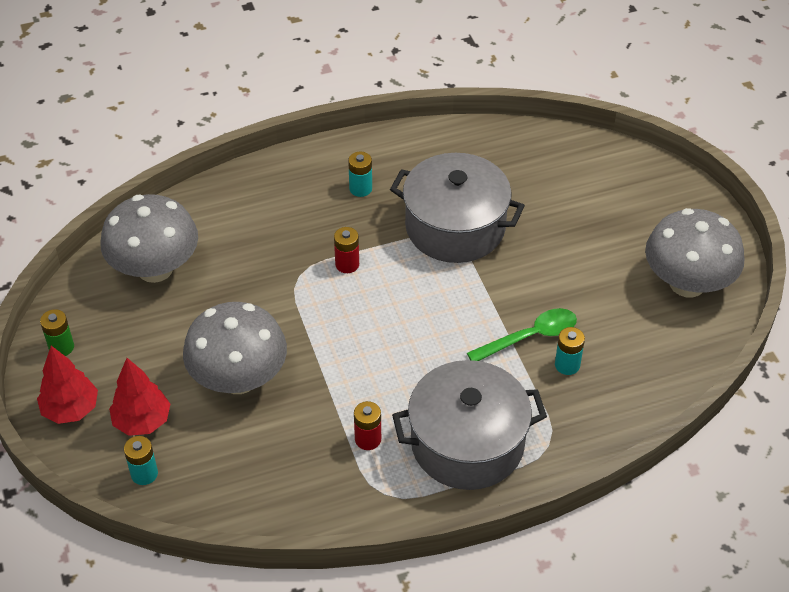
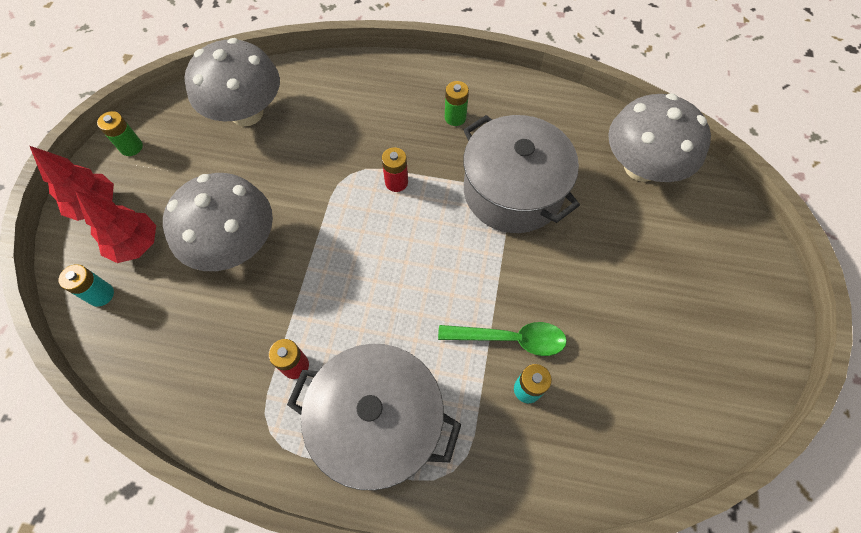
camera: 30 degrees right, 15 degrees up
(360, 188) = (455, 117): turquoise battery -> green battery
(687, 283) = (705, 362): grey mushroom -> grey mushroom (641, 167)

